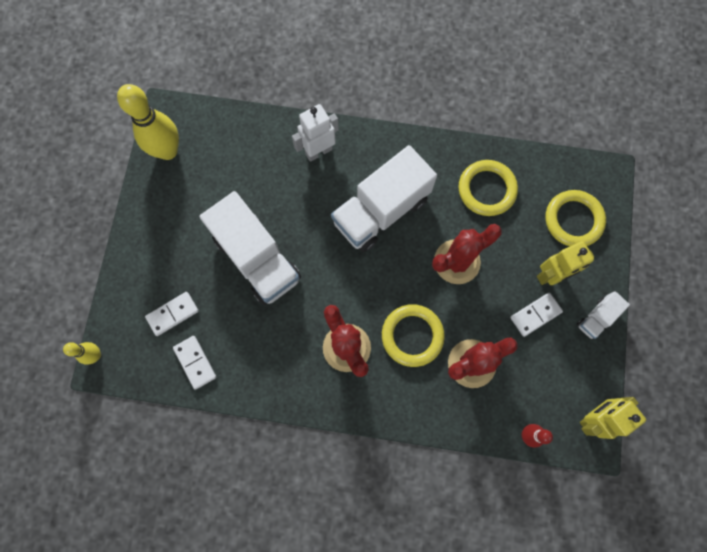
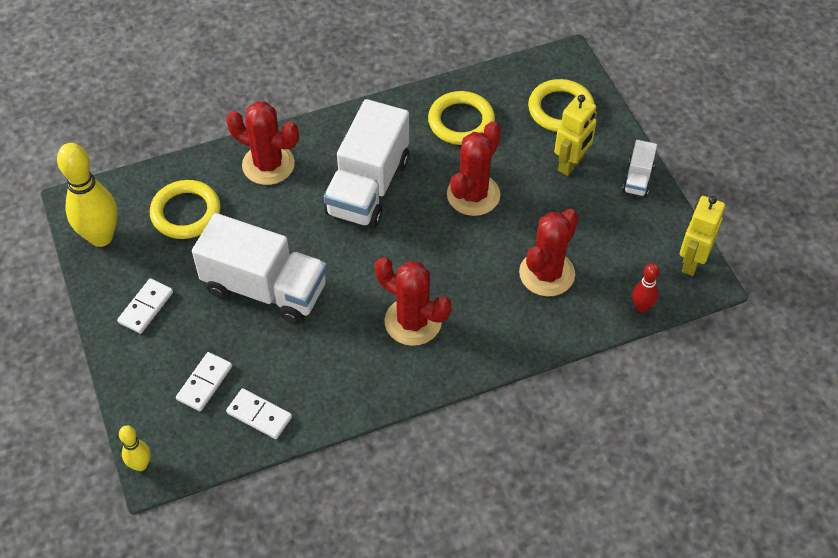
camera: 30 degrees left, 20 degrees down
(318, 151) = (268, 165): white robot -> red cactus
(412, 336) = (472, 279): yellow ring -> yellow ring (186, 213)
(535, 315) = (579, 203): white domino -> white domino (146, 307)

